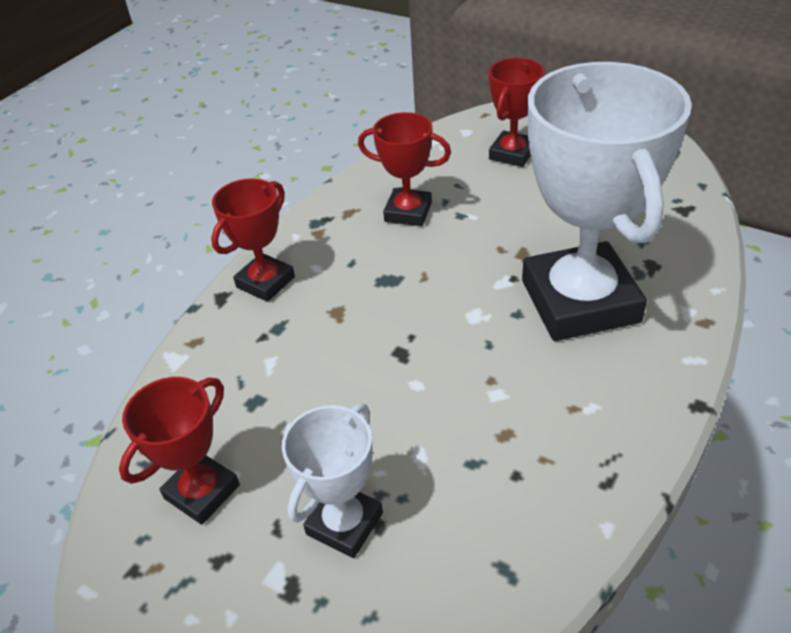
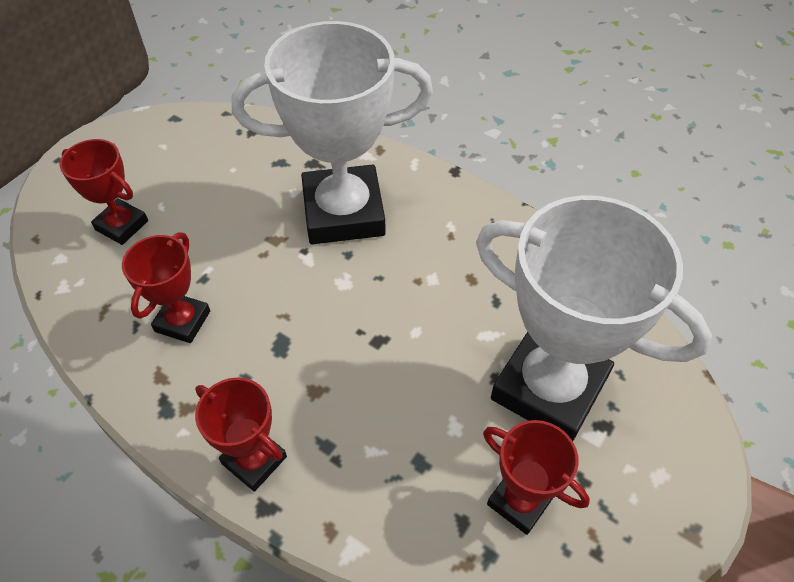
camera: 90 degrees left, 10 degrees up
(344, 523) = (549, 388): white trophy -> white trophy, size x2.01

